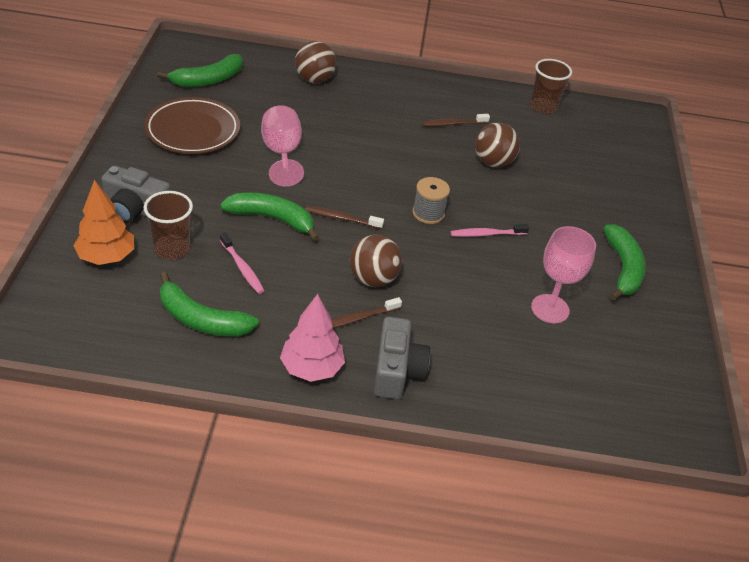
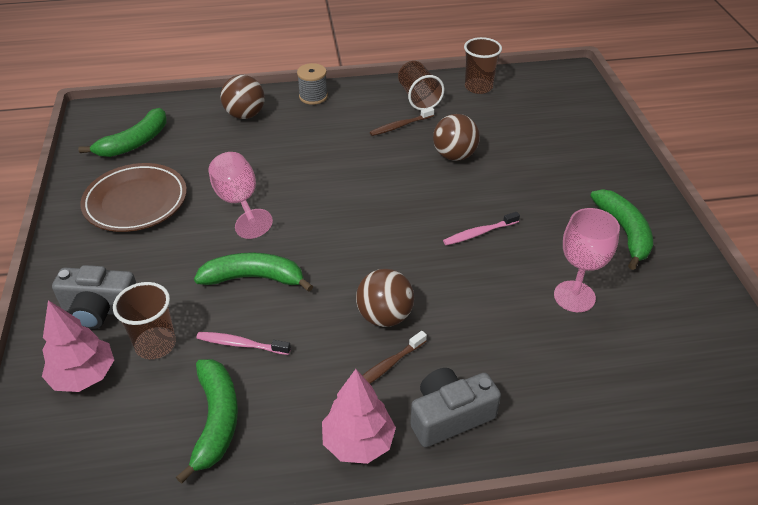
camera: 10 degrees left, 0 degrees up
(107, 257) = (84, 376): orange tree -> pink tree
(201, 319) = (216, 421): green banana -> green banana turned 105 degrees counterclockwise
(242, 268) = (241, 344): pink toothbrush -> pink toothbrush turned 150 degrees clockwise
(342, 218) = (327, 257): brown toothbrush -> none
(396, 371) = (450, 416): grey camera -> grey camera turned 105 degrees counterclockwise
(428, 213) = (413, 227): grey spool -> grey spool (313, 96)
(481, 103) = (418, 97): none -> brown cup

